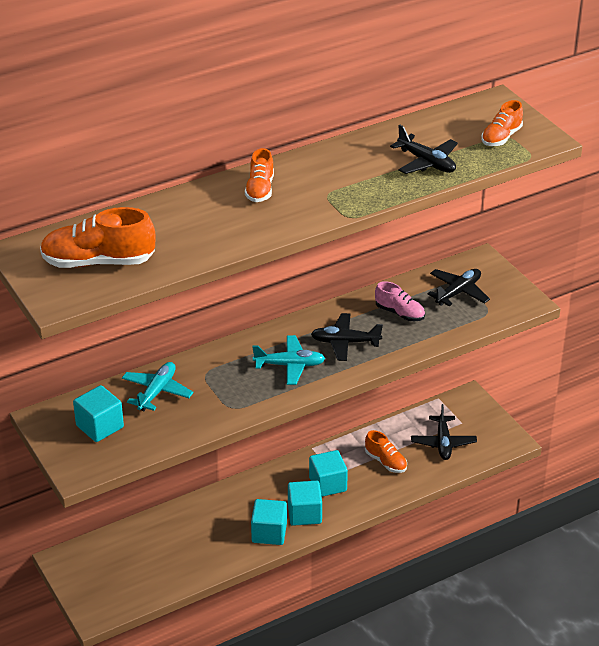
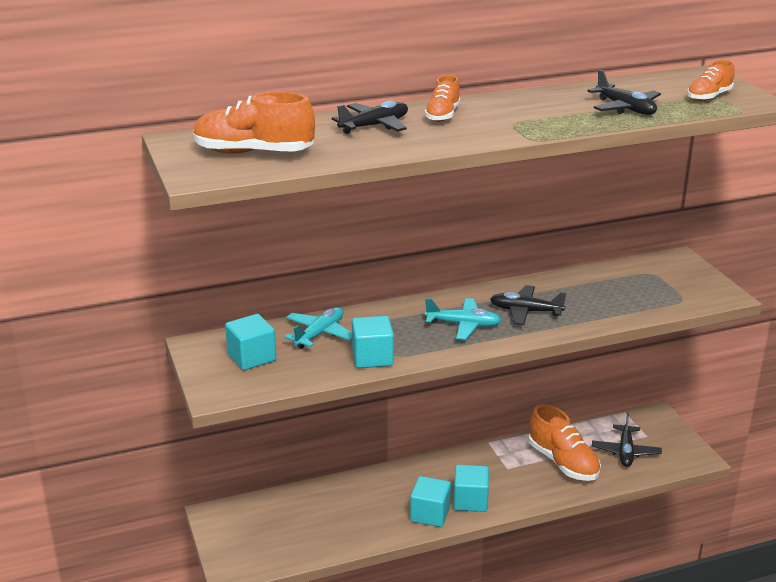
camera: 10 degrees right, 10 degrees down
(328, 484) = (499, 476): turquoise cube -> turquoise cube (372, 357)
(385, 462) = (563, 462): orange shoe -> orange shoe, size x1.70
(399, 313) = (587, 293): pink shoe -> none
(458, 292) = (651, 281): black plane -> black plane (374, 126)

